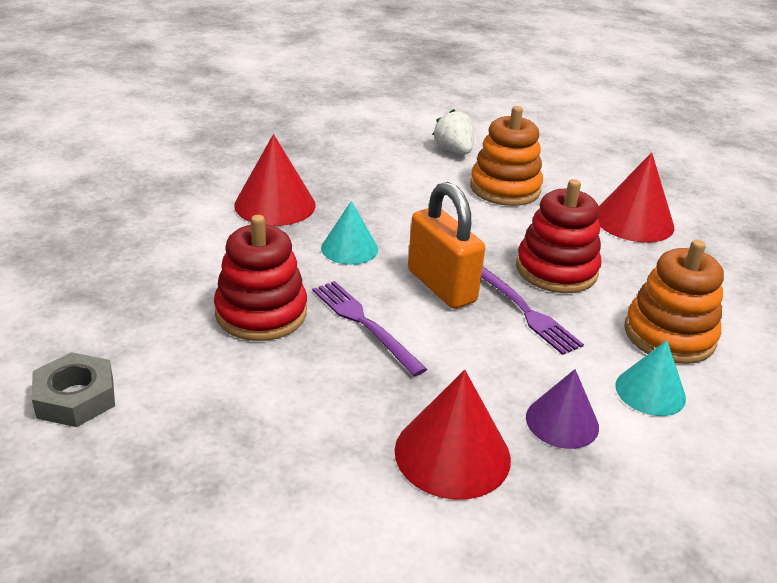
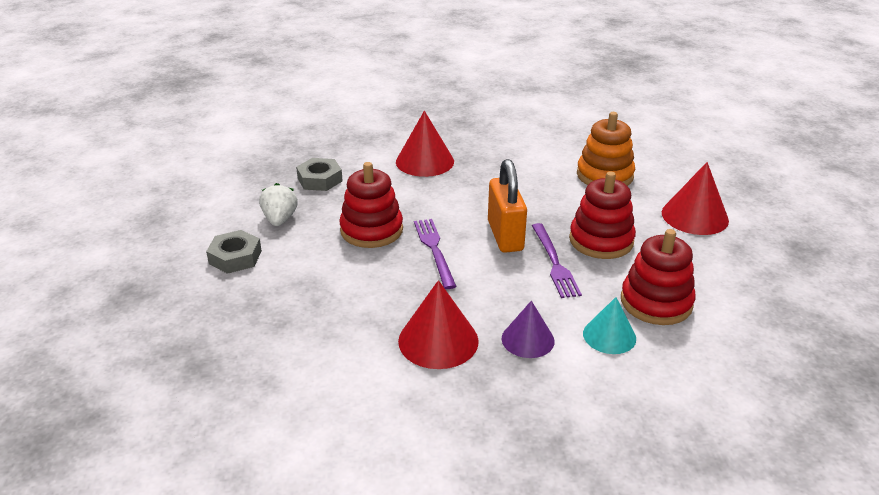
camera: 25 degrees right, 0 degrees up
(142, 253) = (320, 179): none -> grey nut
(349, 248) = (457, 199): turquoise cone -> none
(454, 150) = (584, 141): white strawberry -> white strawberry (280, 219)
(669, 335) = (656, 302): orange stacking toy -> red stacking toy

